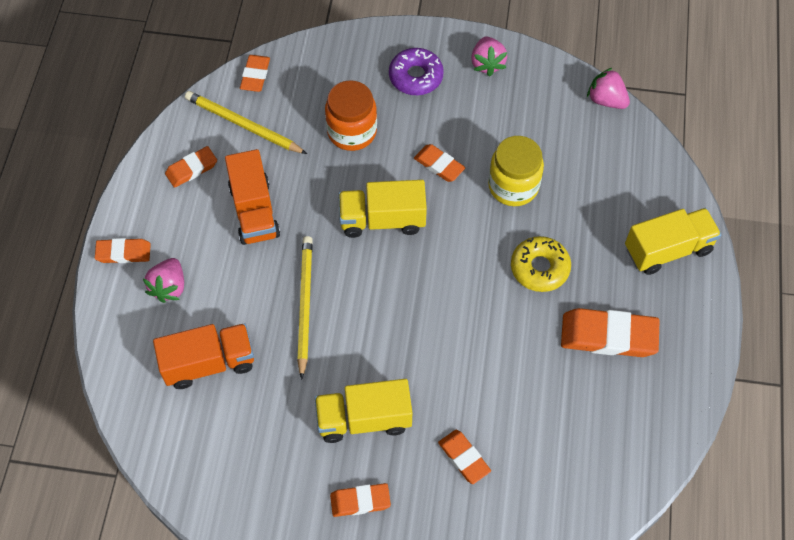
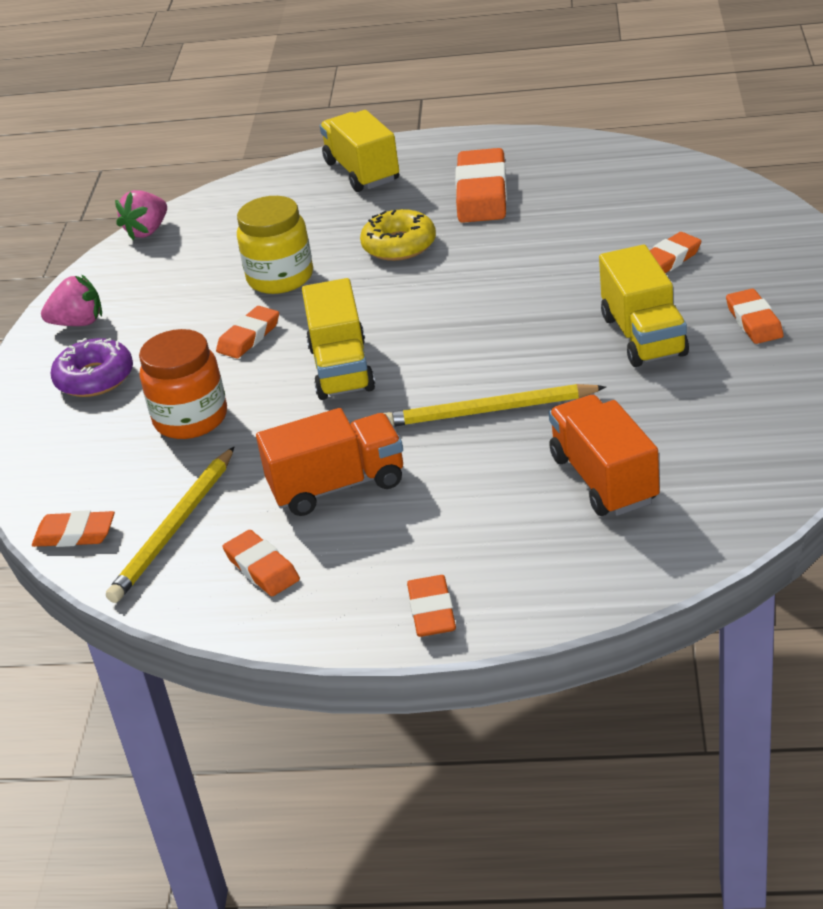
camera: 90 degrees left, 25 degrees down
(169, 287) = (486, 546): pink strawberry -> none

